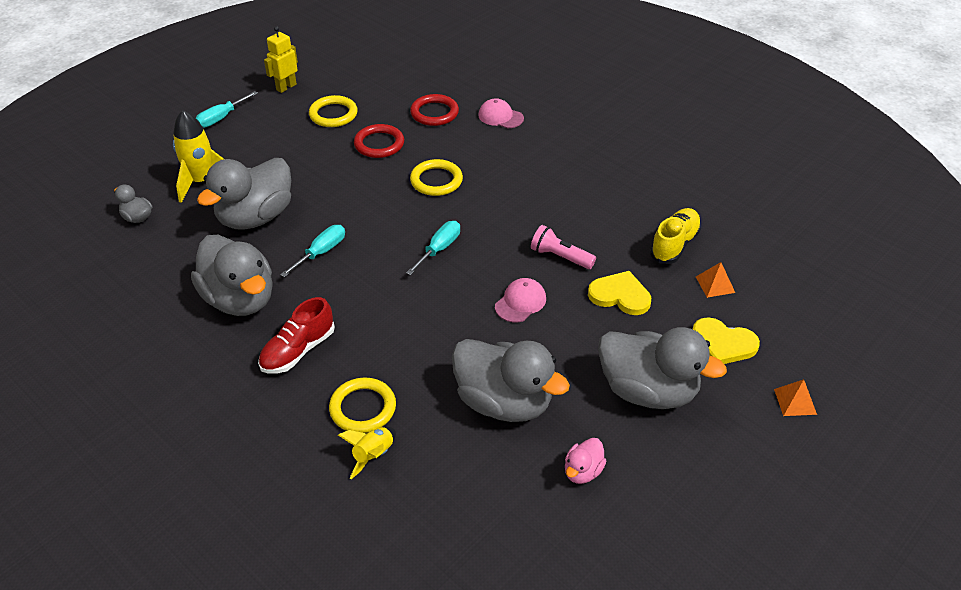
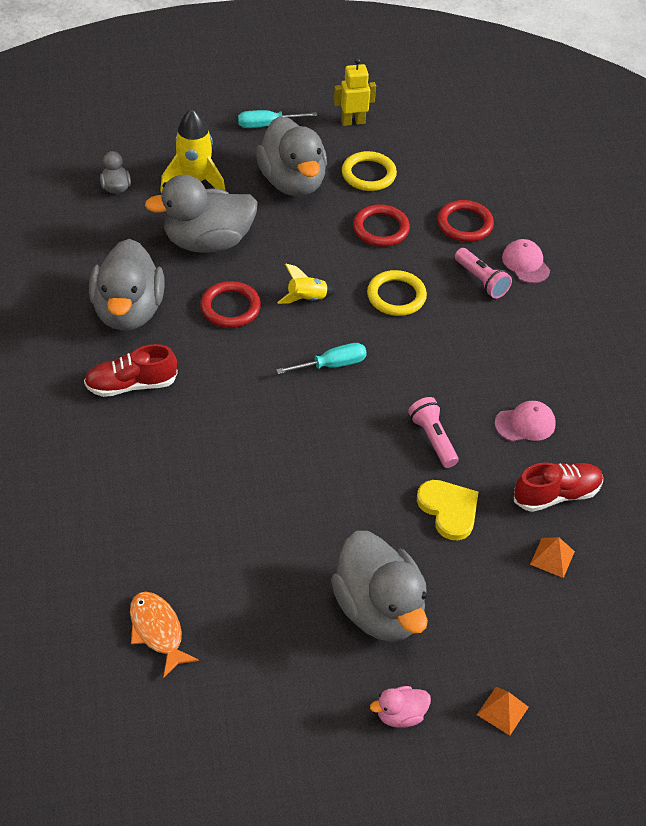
camera: 35 degrees right, 5 degrees up
(321, 252) = (230, 307): turquoise screwdriver -> red ring
(363, 408) = (134, 466): yellow ring -> none
(373, 455) = (106, 510): yellow rocket -> yellow rocket (306, 299)
(483, 141) = (481, 281): none -> pink flashlight
(504, 402) = (248, 536): grey duck -> grey duck (292, 182)
(510, 518) = (157, 631): none -> orange fish
(520, 302) = (352, 459): pink cap -> pink cap (525, 424)
(582, 471) = (251, 636): pink duck -> pink duck (400, 715)
(674, 244) = (556, 495): yellow shoe -> red shoe
(723, 343) = (495, 616): yellow heart -> none

